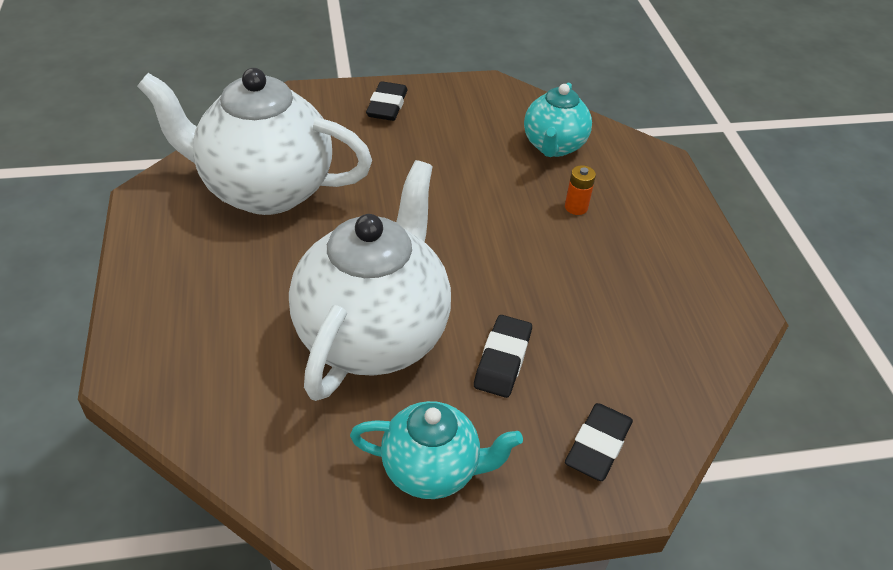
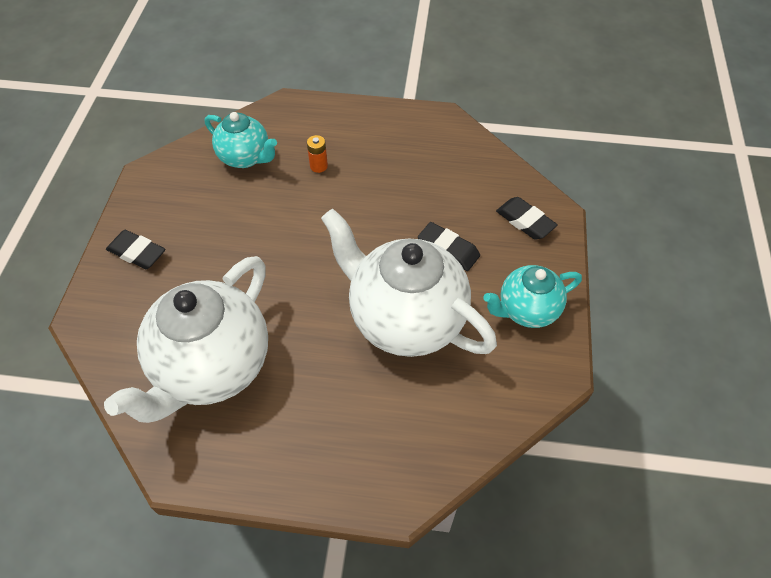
camera: 70 degrees left, 10 degrees up
(432, 470) = (526, 310): turquoise teapot -> turquoise teapot turned 135 degrees counterclockwise

